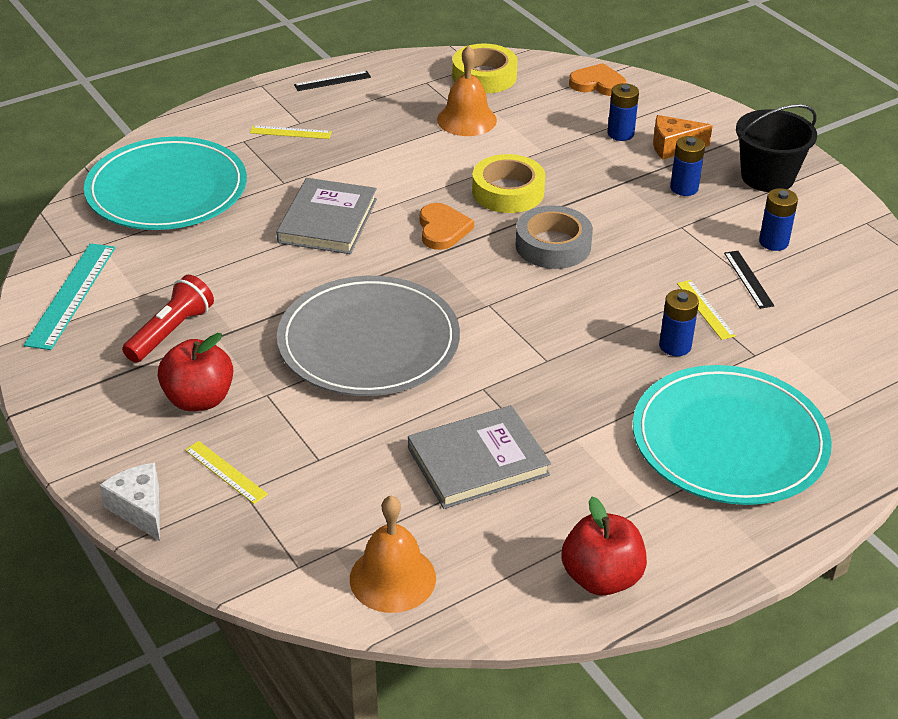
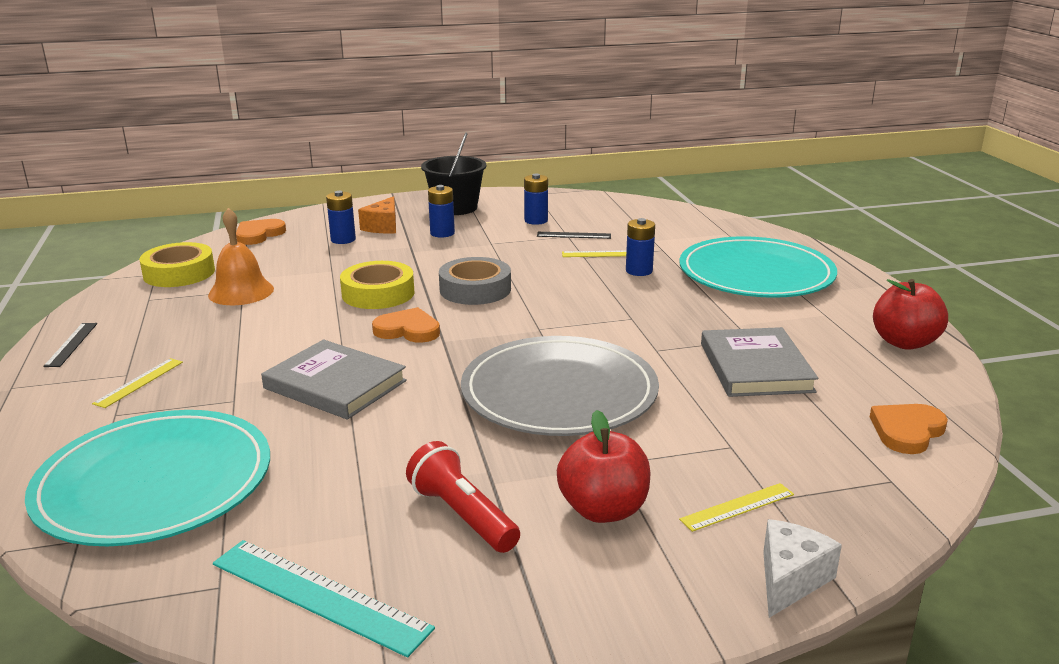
camera: 70 degrees left, 15 degrees down
(139, 509) = (790, 579): white cheese -> white cheese turned 135 degrees clockwise
(392, 578) = (907, 431): orange bell -> orange heart

